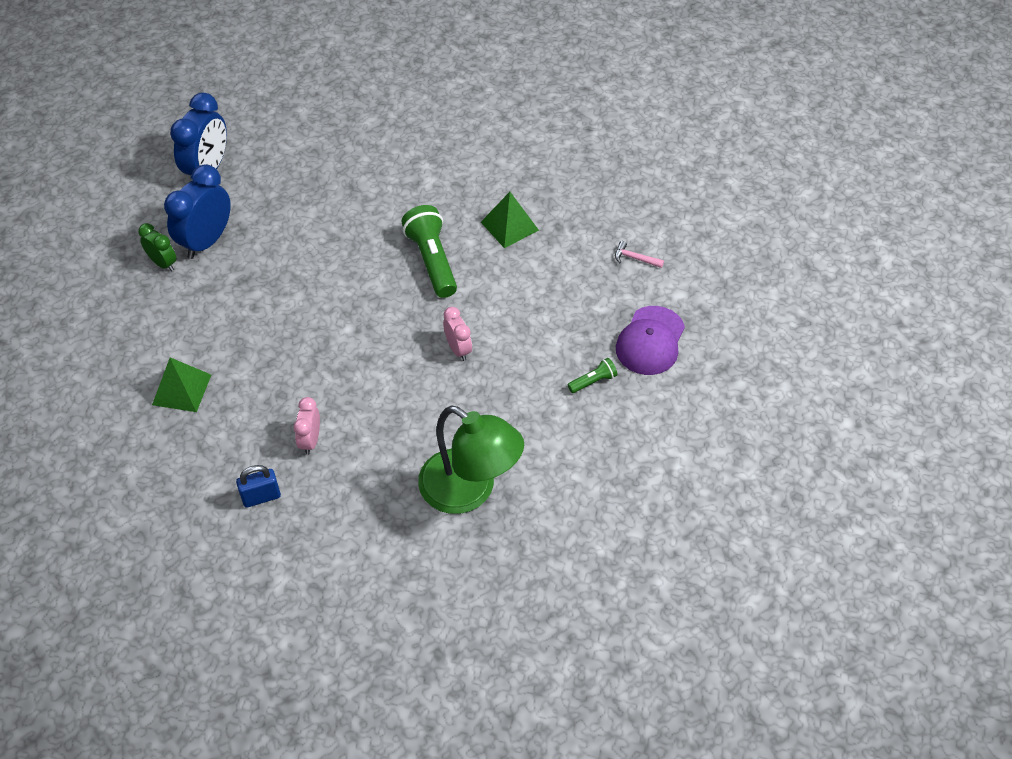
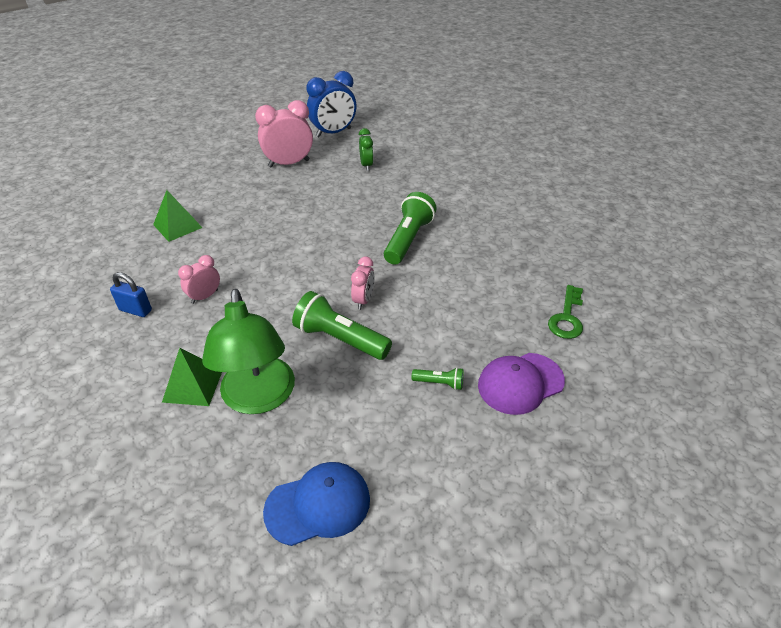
camera: 40 degrees right, 10 degrees down
(163, 263) = (253, 162): green clock -> green clock (366, 165)
(206, 241) = (289, 163): blue clock -> pink clock
(478, 398) = (340, 339): none -> green flashlight
(509, 226) = (486, 247): green pyramid -> green pyramid (193, 385)
(600, 530) = (318, 505): none -> blue cap
(635, 258) = (567, 317): pink hammer -> green key

